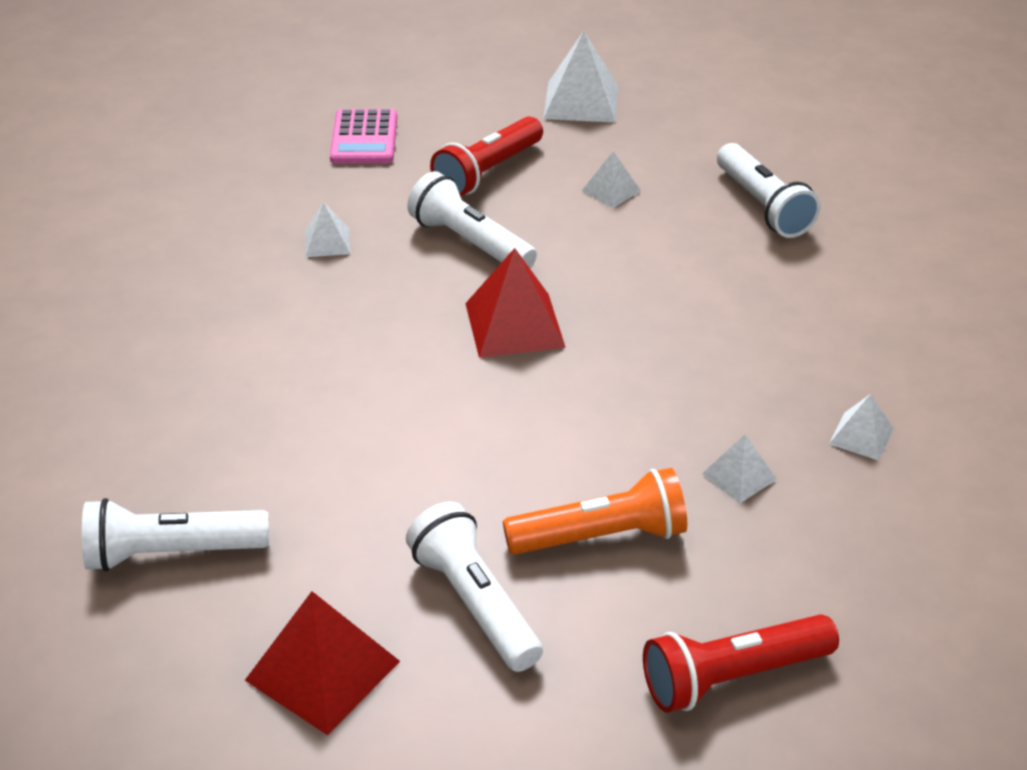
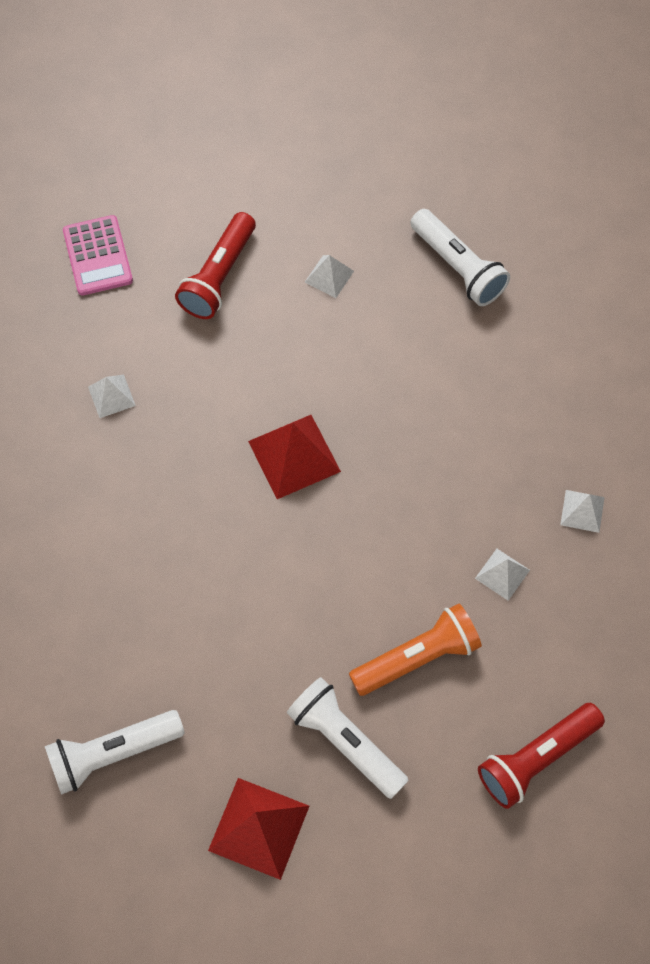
camera: 15 degrees left, 25 degrees up
(470, 243) = (230, 369): white flashlight -> none
(581, 101) = (273, 163): white pyramid -> none

